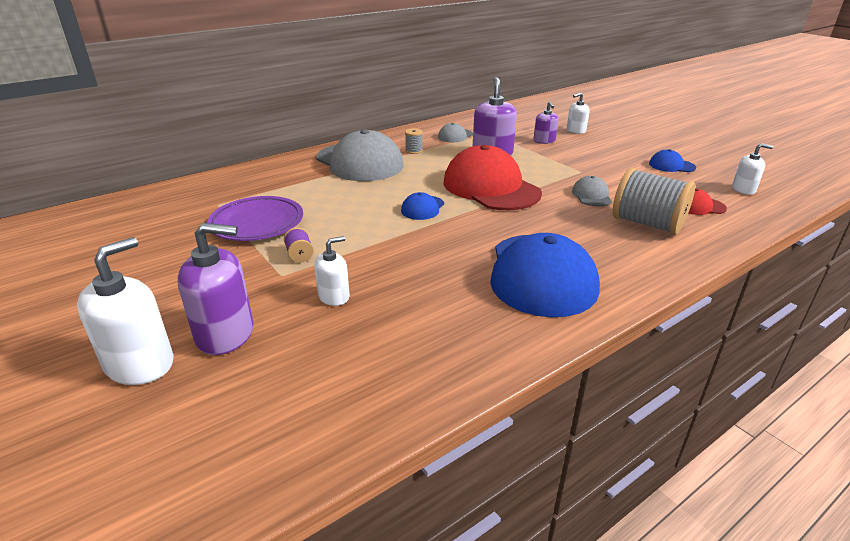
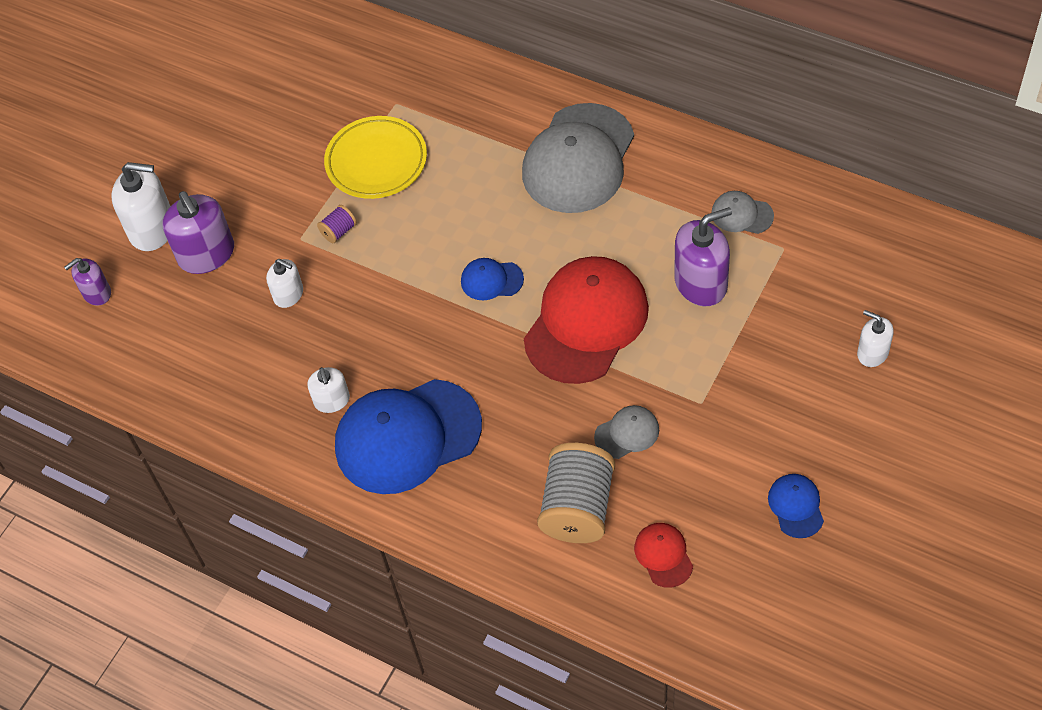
camera: 70 degrees right, 25 degrees up
(257, 223) = (376, 162): purple plate -> yellow plate
(413, 151) = (652, 194): grey spool -> none
(544, 141) = (795, 326): purple soap dispenser -> purple soap dispenser (97, 293)
(743, 189) = (757, 604): white soap dispenser -> white soap dispenser (332, 400)

